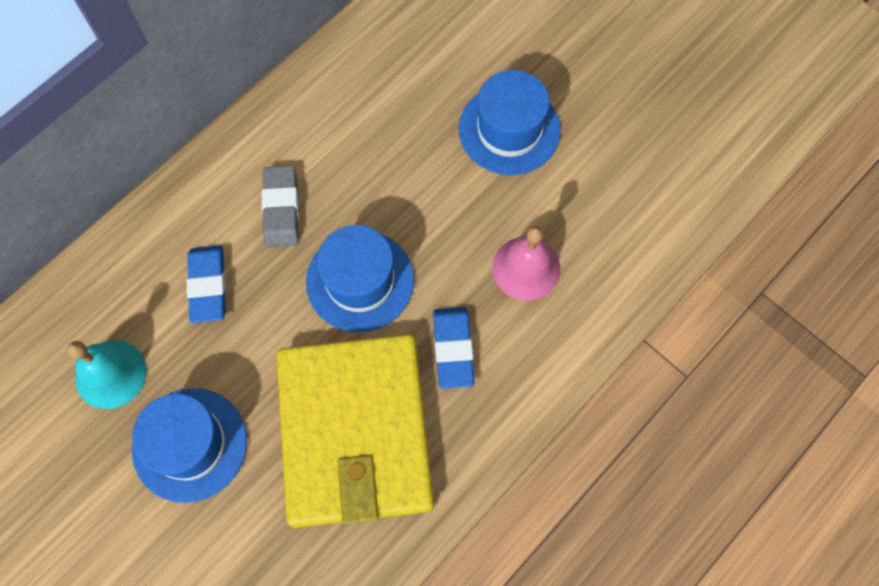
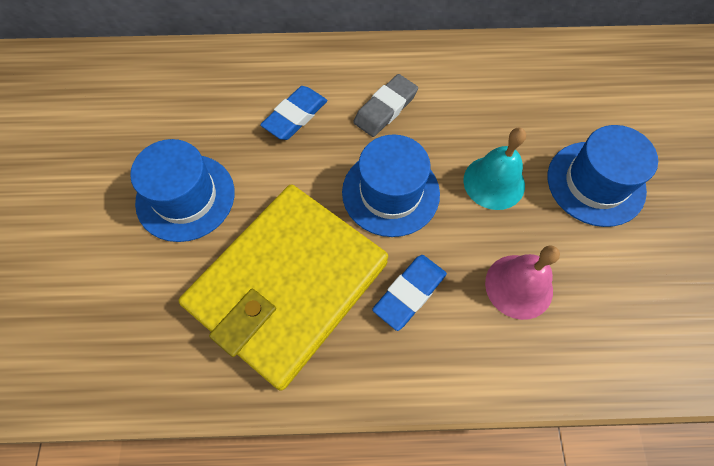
camera: 45 degrees right, 5 degrees down
(110, 374) = (189, 118): turquoise bell -> turquoise bell (494, 182)

